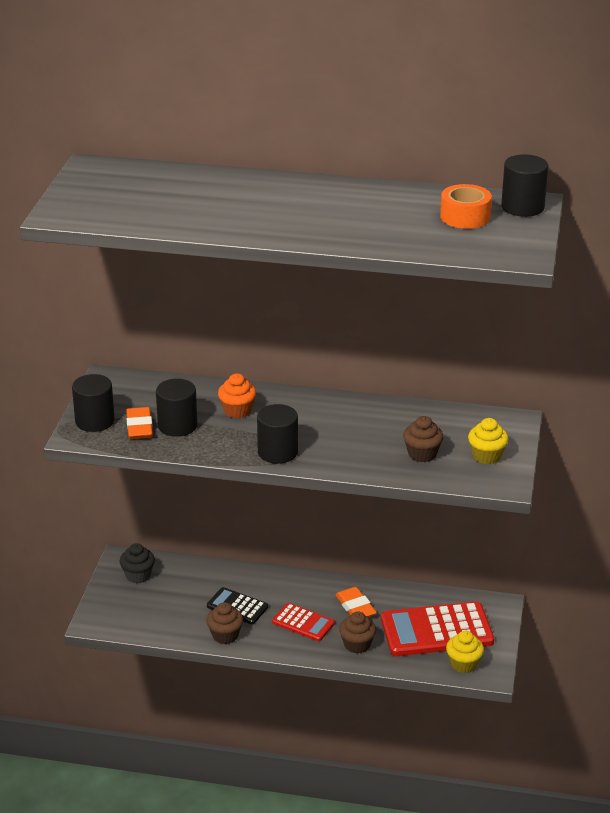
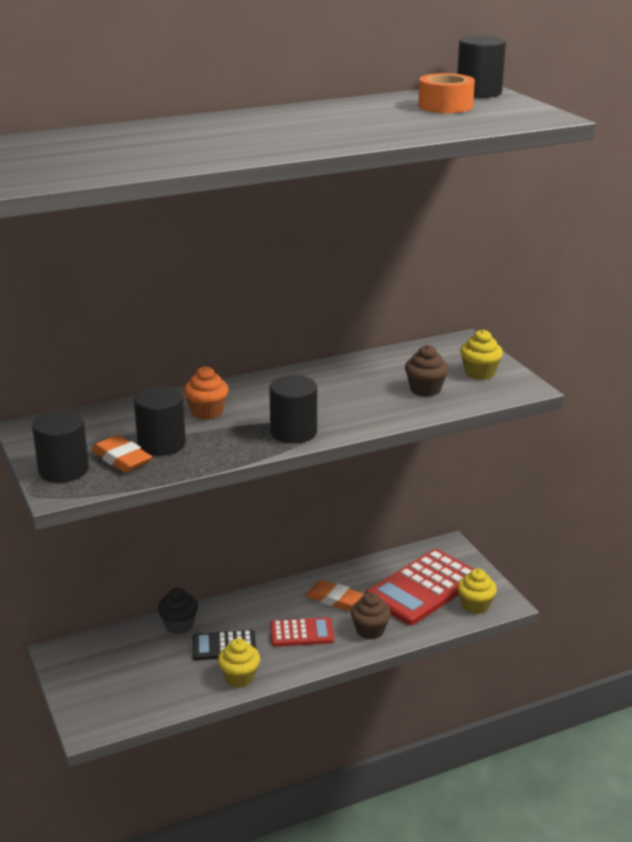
camera: 35 degrees left, 5 degrees down
(138, 575) = (92, 661): black cupcake -> black cupcake (179, 625)
(225, 635) = (239, 677): brown cupcake -> yellow cupcake

